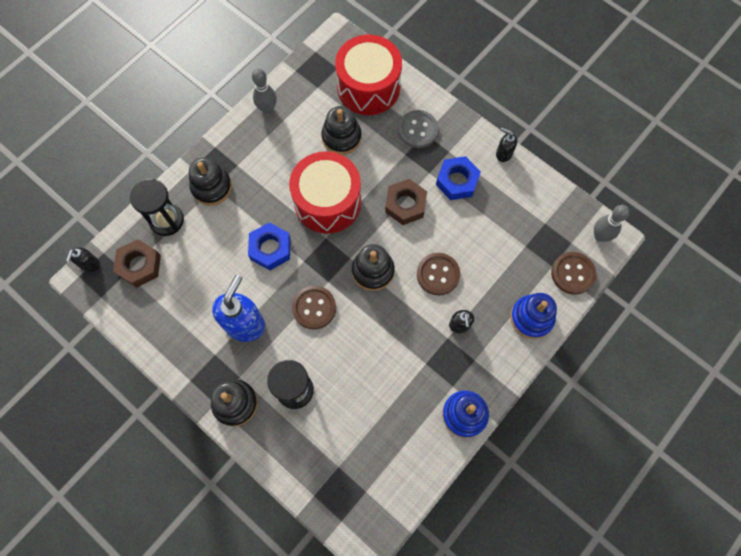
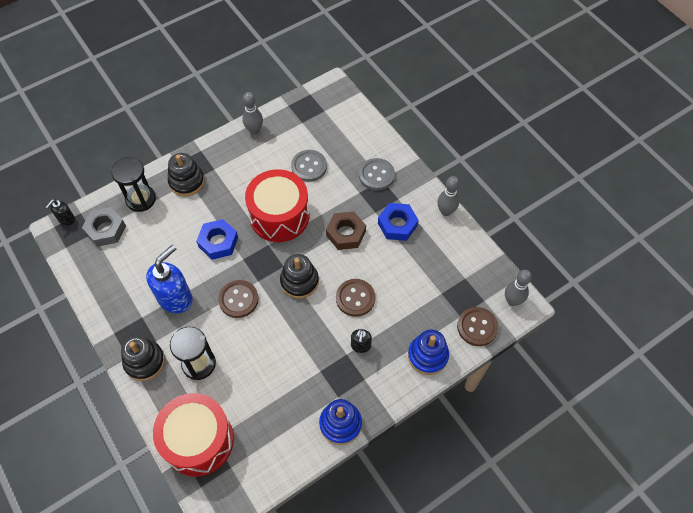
camera: 15 degrees right, 10 degrees down
(139, 265) = (106, 229): brown nut -> grey nut
(341, 137) = (309, 166): black stacking toy -> grey button
(368, 87) = (345, 131): red drum -> red drum (198, 440)
(503, 154) = (446, 211): black soap dispenser -> grey bowling pin

